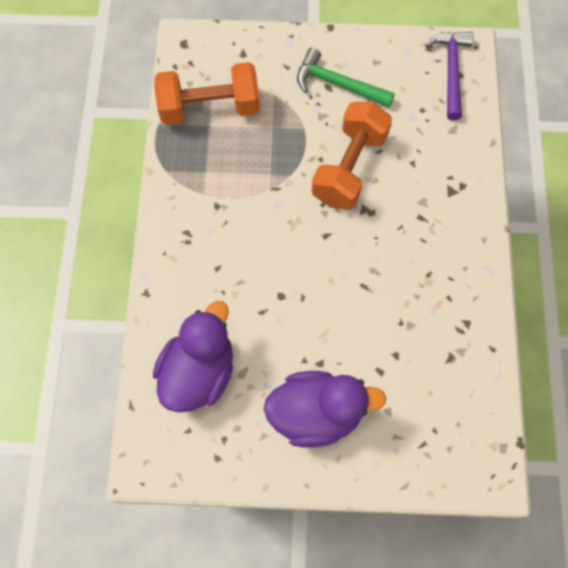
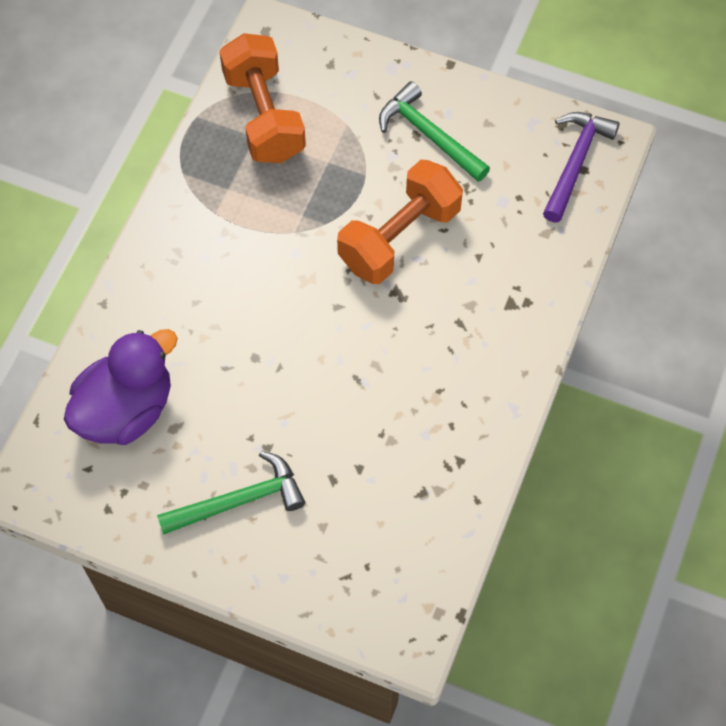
camera: 20 degrees right, 5 degrees down
(209, 108) = (264, 116): orange dumbbell -> orange dumbbell turned 60 degrees clockwise
(316, 413) = (239, 500): purple duck -> green hammer

